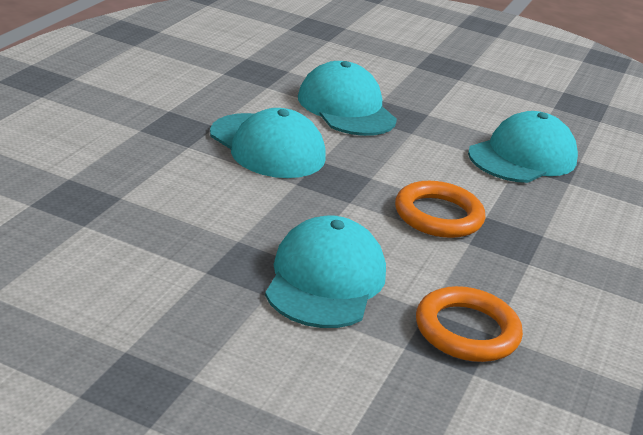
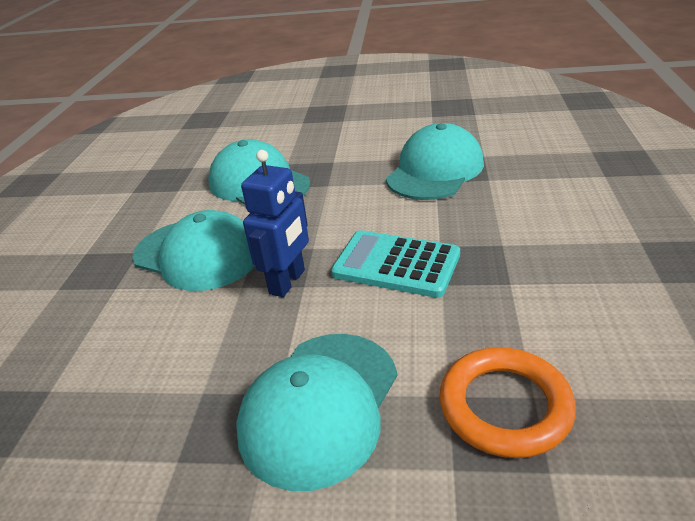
camera: 10 degrees left, 5 degrees up
(325, 280) = (320, 406): turquoise cap -> turquoise cap turned 150 degrees counterclockwise
(337, 194) = (288, 282): none -> blue robot
(438, 215) = (396, 264): orange ring -> turquoise calculator

